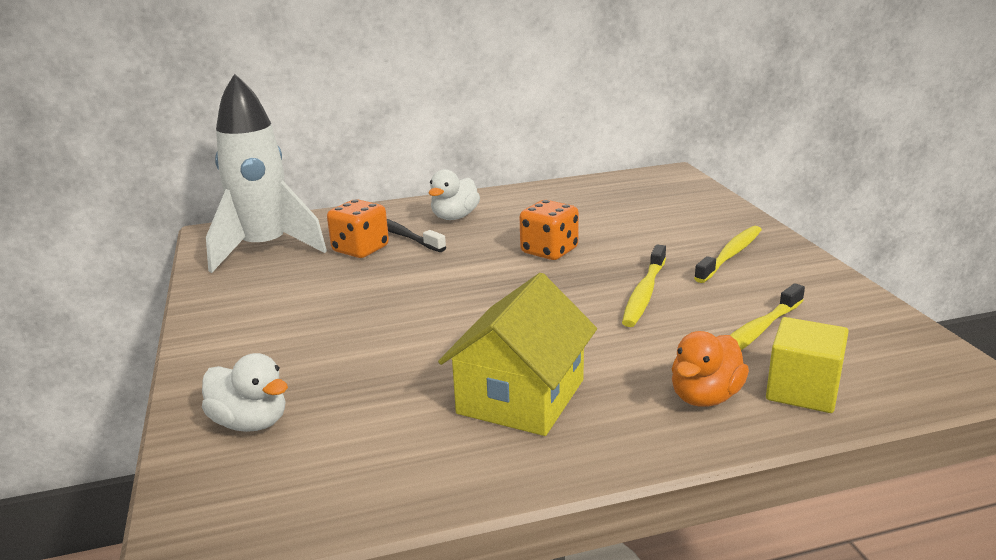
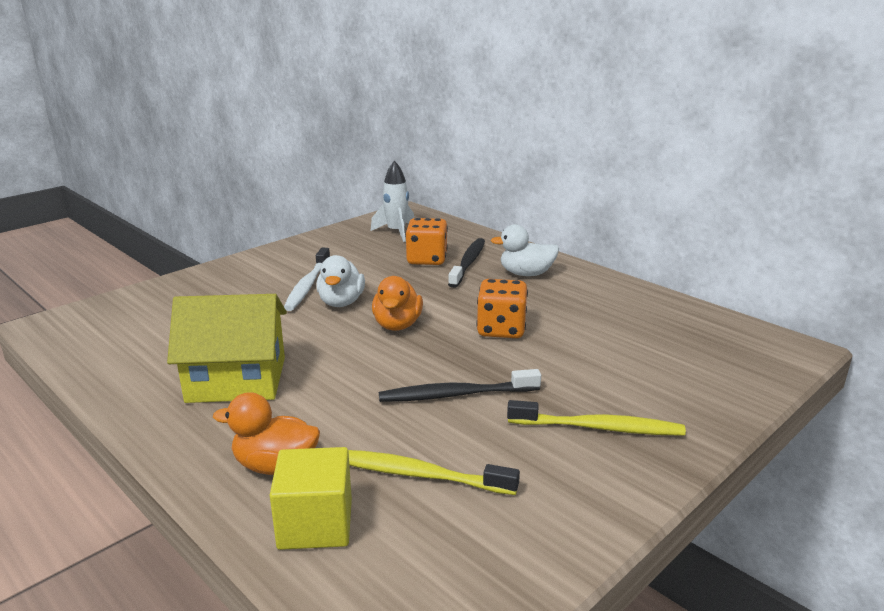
camera: 60 degrees right, 0 degrees up
(250, 422) = (167, 301): white duck -> white duck (341, 302)
(265, 249) = (396, 232): white rocket -> white rocket, size x0.53
(336, 321) = (307, 285): none -> white toothbrush
(491, 292) = (397, 325): none -> orange duck
(644, 293) = (455, 395): yellow toothbrush -> black toothbrush

